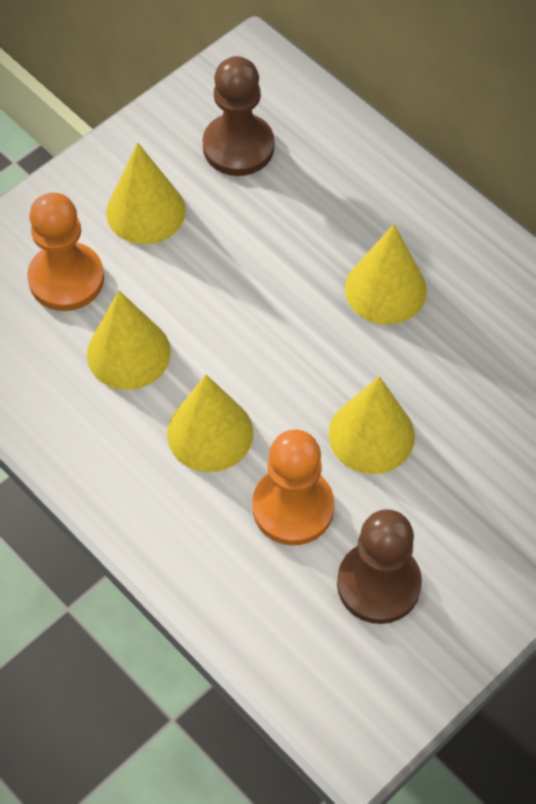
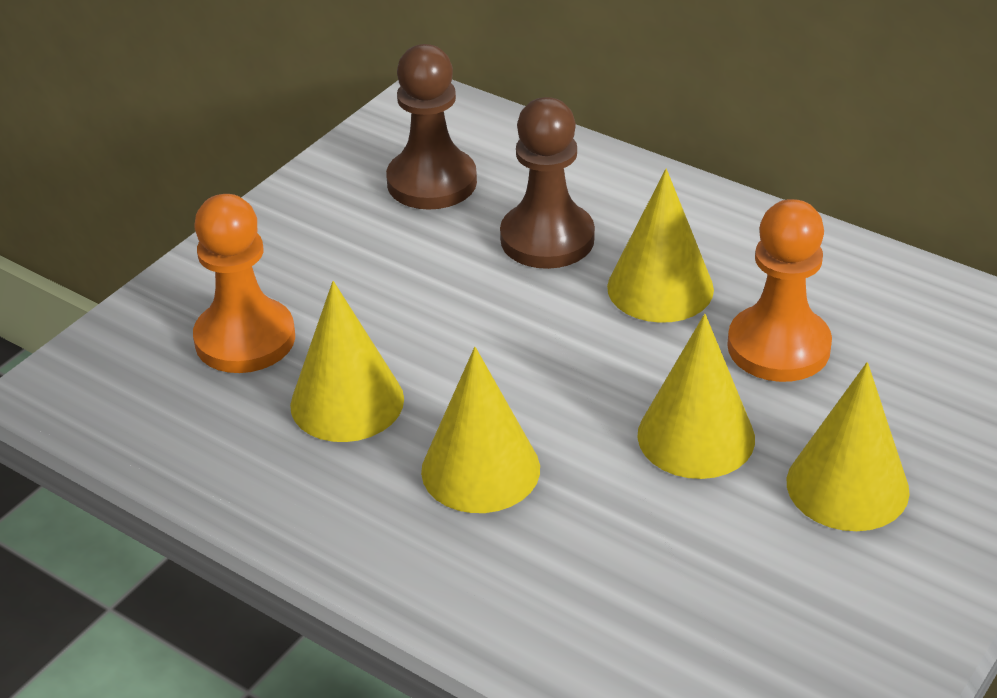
camera: 10 degrees left, 20 degrees down
(145, 211) = (332, 258): yellow cone -> yellow cone (847, 486)
(293, 507) = (619, 532): orange pawn -> orange pawn (778, 347)
(378, 584) = (766, 599): brown pawn -> brown pawn (547, 239)

